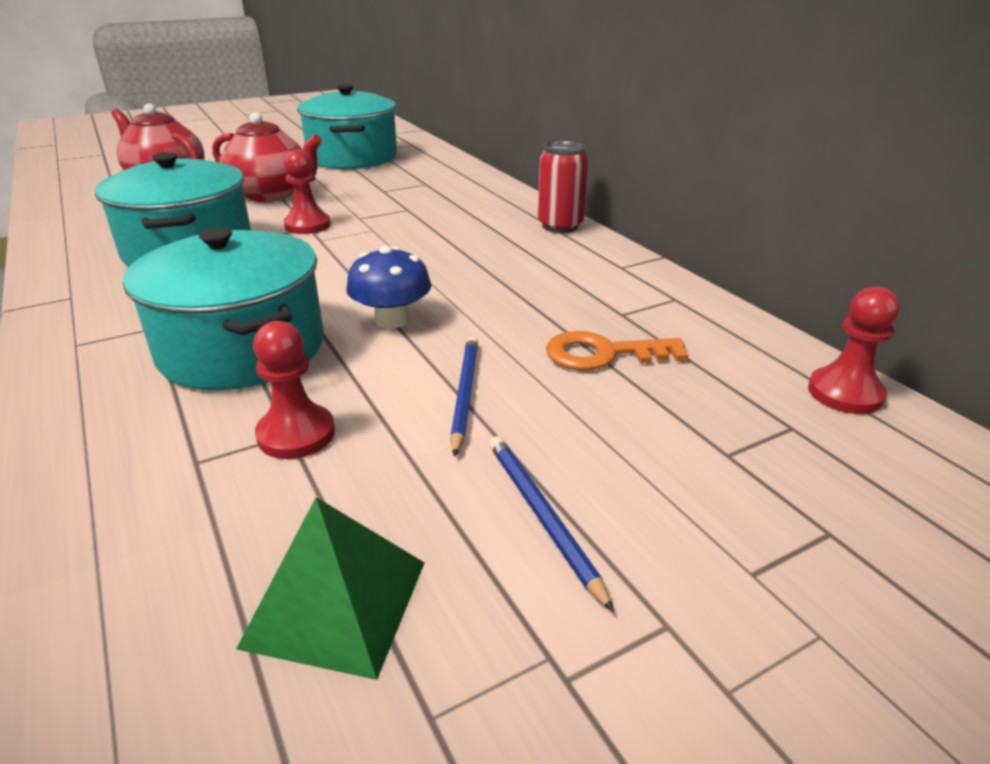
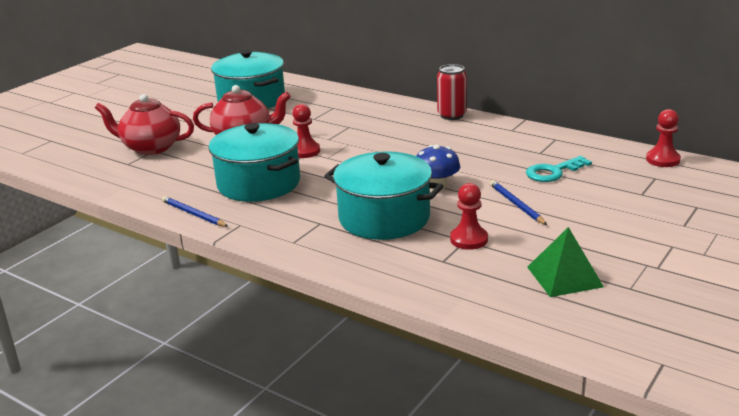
camera: 25 degrees left, 5 degrees down
(542, 516) = (600, 233): blue pencil -> blue pencil (193, 214)
(603, 354) = (553, 172): orange key -> turquoise key

